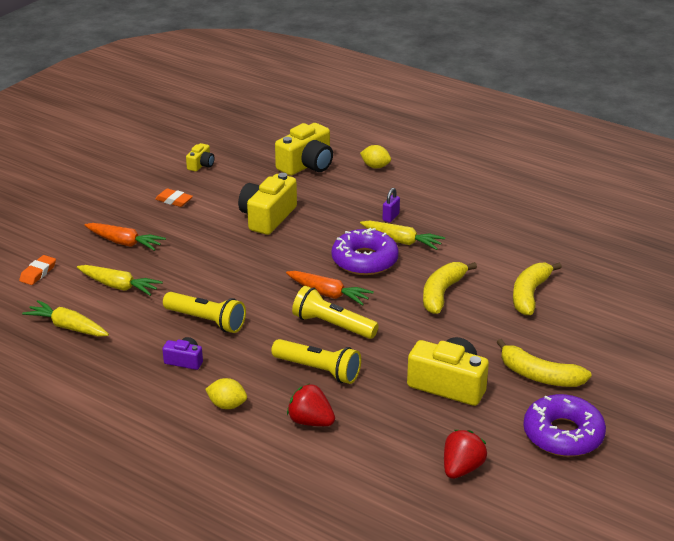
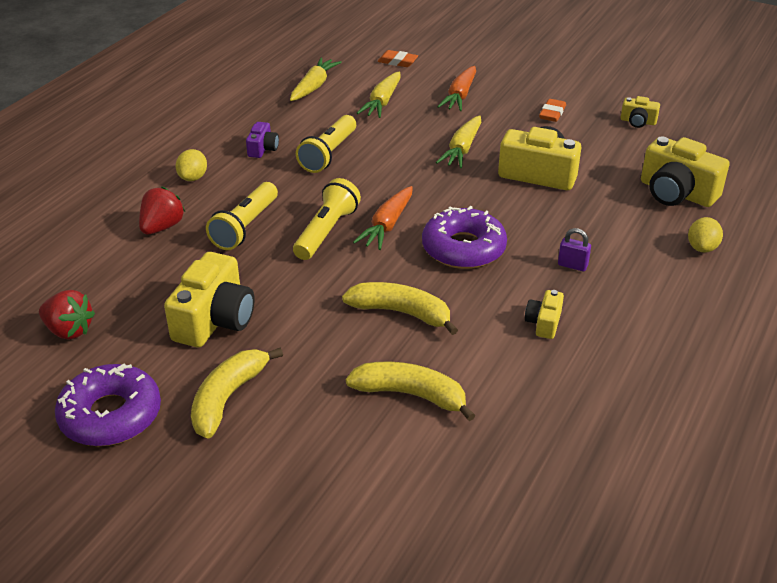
camera: 85 degrees right, 5 degrees up
(402, 241) = (516, 276): yellow carrot -> yellow carrot (462, 149)
(454, 236) = (543, 323): none -> yellow camera

